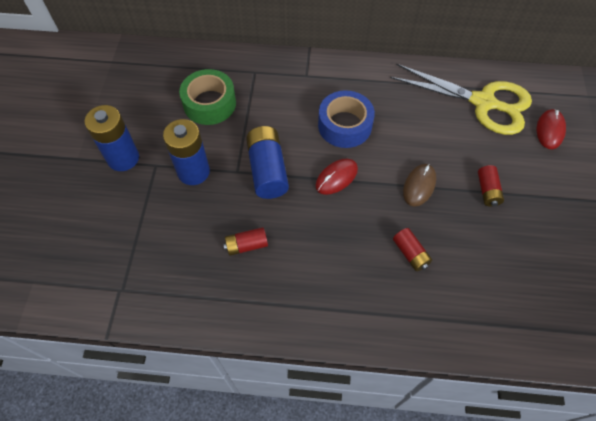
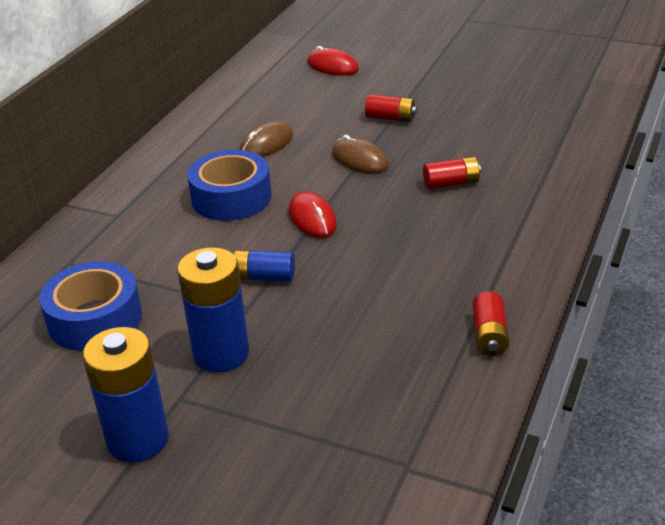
camera: 70 degrees left, 25 degrees down
(209, 103) = (95, 319): green tape -> blue tape
(246, 245) = (383, 315): red battery -> red battery (489, 335)
(267, 170) = (264, 277): blue battery -> blue battery, size x0.56
(417, 124) = (266, 144): none -> brown mouse
(483, 103) = (267, 96): yellow scissors -> none

